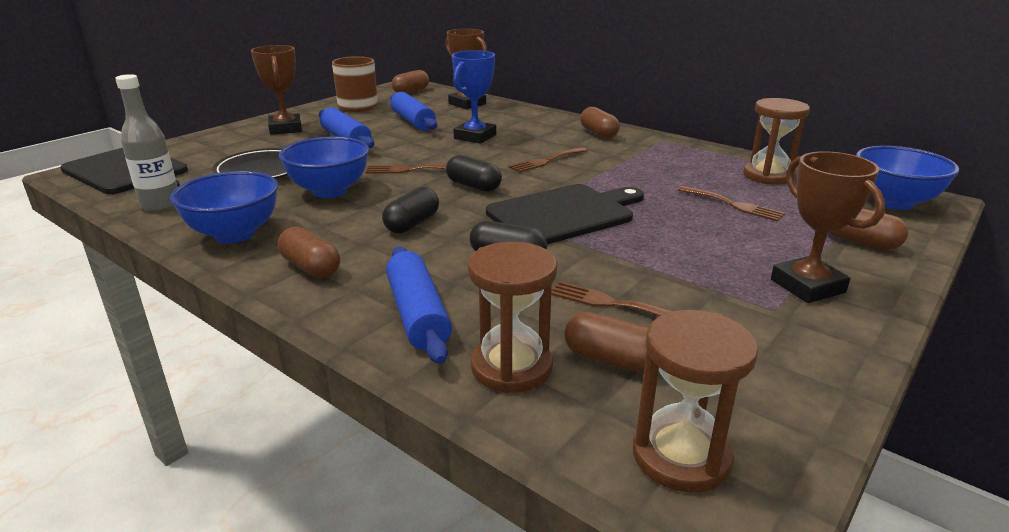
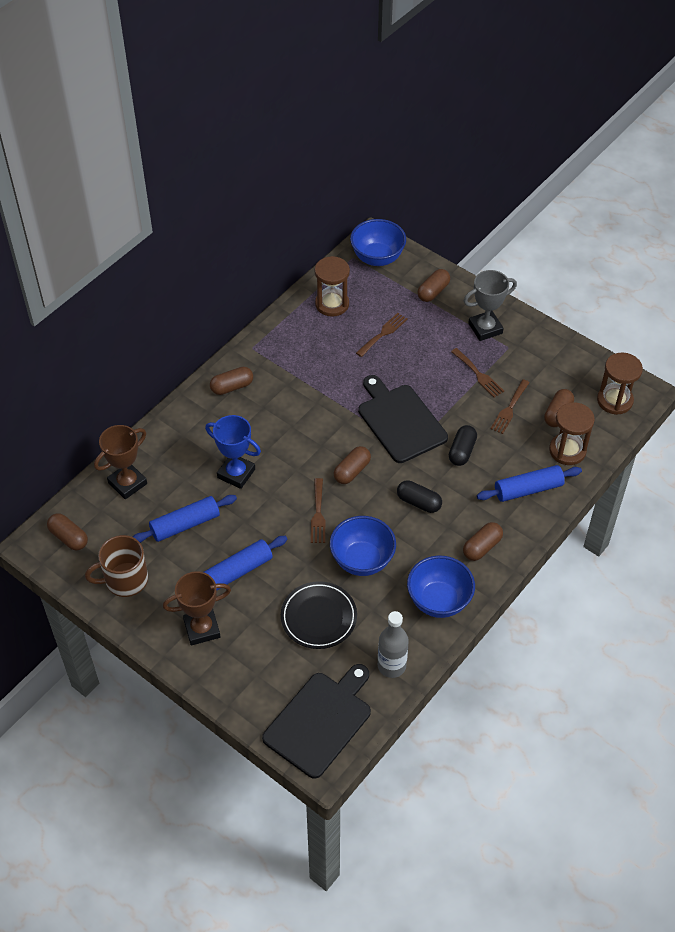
camera: 90 degrees left, 25 degrees up
(473, 186) = (352, 471): black capsule -> brown capsule
(546, 161) = (299, 426): brown fork -> brown fork (478, 375)
(807, 286) = (485, 328): brown trophy -> grey trophy

